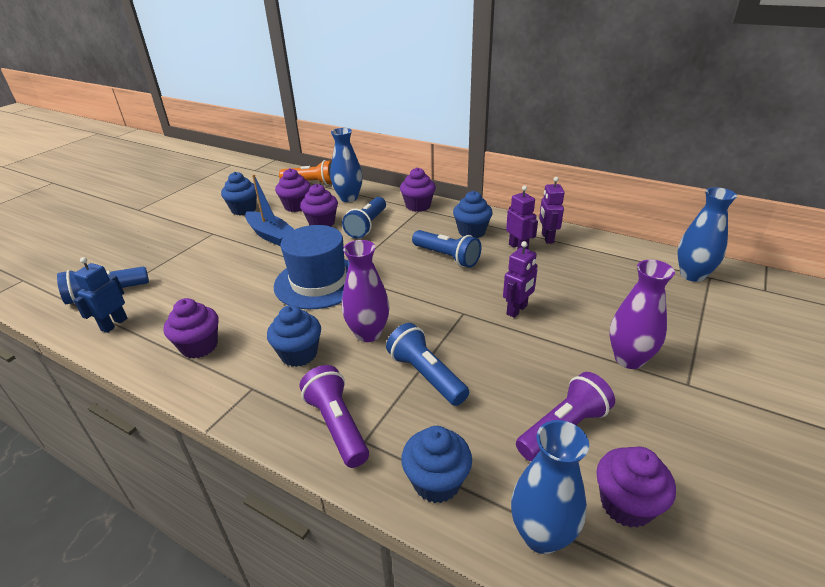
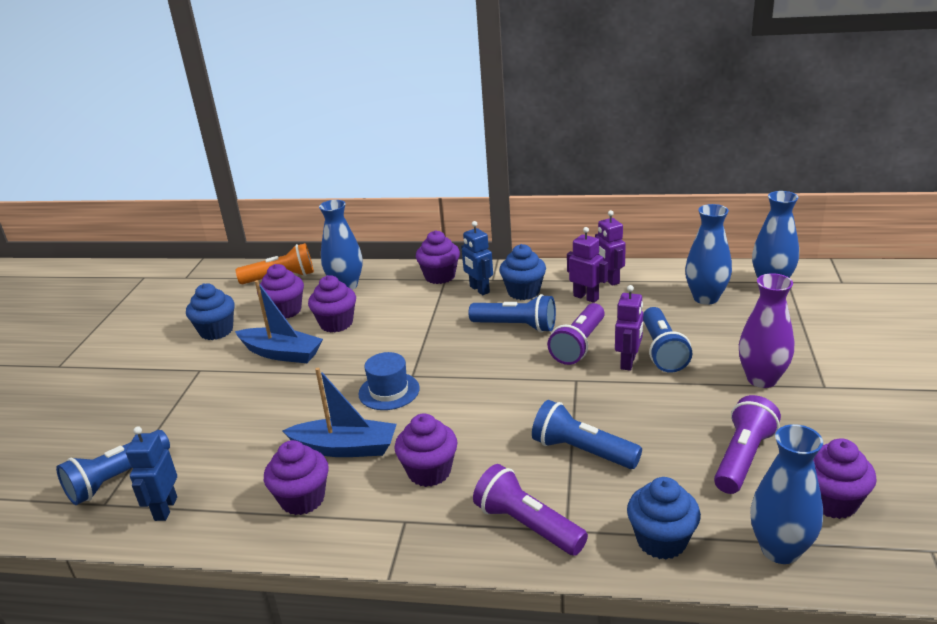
camera: 20 degrees left, 5 degrees down
(257, 316) = (345, 448): none -> blue boat
(299, 354) = (429, 472): blue cupcake -> purple cupcake
(318, 282) = (389, 391): blue hat -> blue hat, size x0.56
(367, 226) = (396, 313): blue flashlight -> blue flashlight (662, 351)
(368, 333) = (490, 429): purple vase -> none
(439, 222) = (479, 289): none -> blue robot
(486, 285) = (579, 345): none -> purple flashlight
(622, 273) = (706, 298): none -> blue vase

